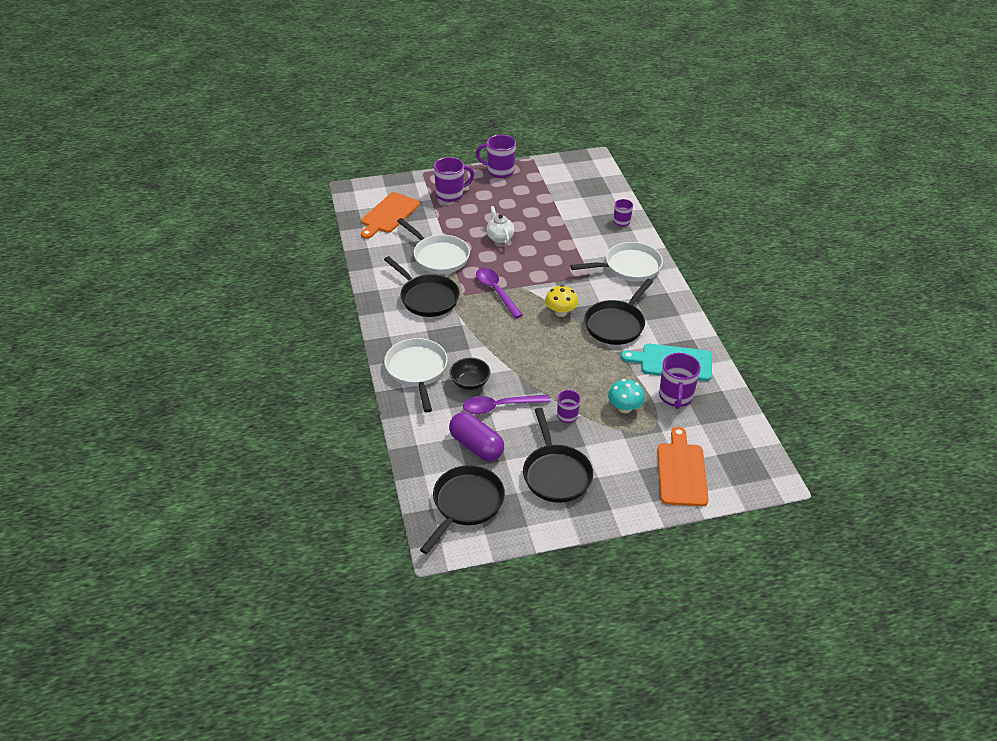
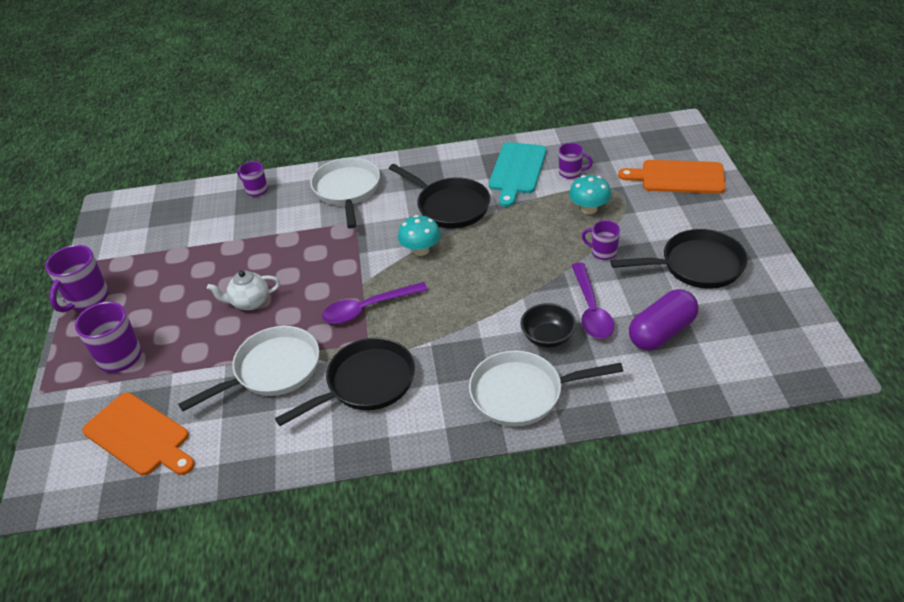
camera: 80 degrees left, 0 degrees up
(466, 504) = (759, 343): black pan -> none
(560, 312) = (421, 250): yellow mushroom -> turquoise mushroom
(675, 397) = (571, 173): purple mug -> purple mug, size x0.60

